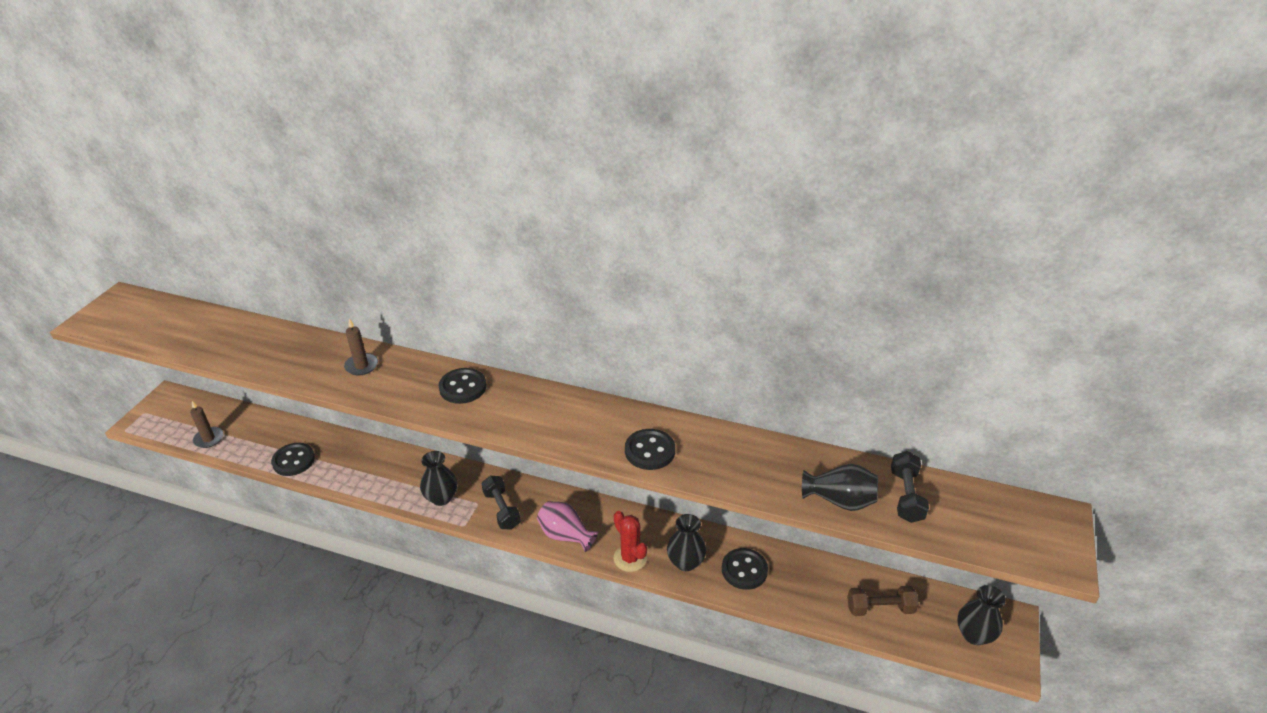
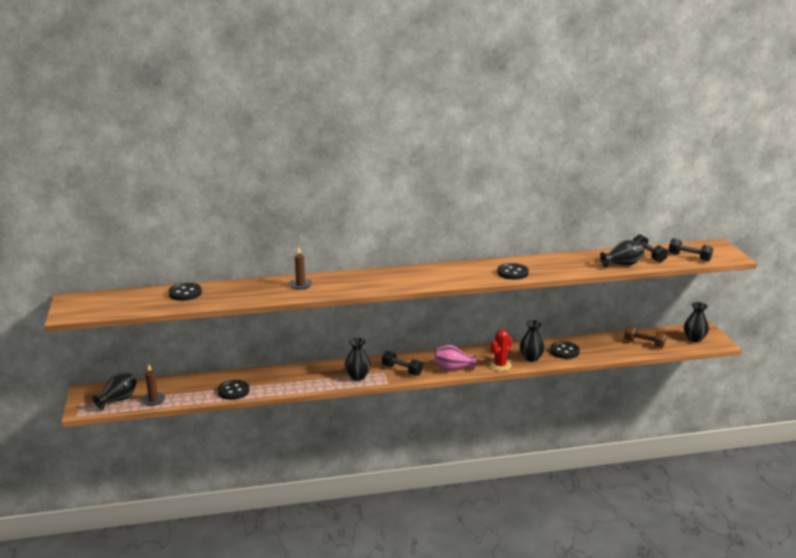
camera: 30 degrees left, 15 degrees down
(180, 423) = (118, 400): none -> black vase
(463, 387) = (376, 277): black button -> black button (185, 293)
(630, 558) = (500, 365): red cactus -> red cactus turned 75 degrees counterclockwise
(880, 608) = (644, 344): brown dumbbell -> brown dumbbell turned 60 degrees clockwise
(976, 529) = (689, 257): none -> black dumbbell

